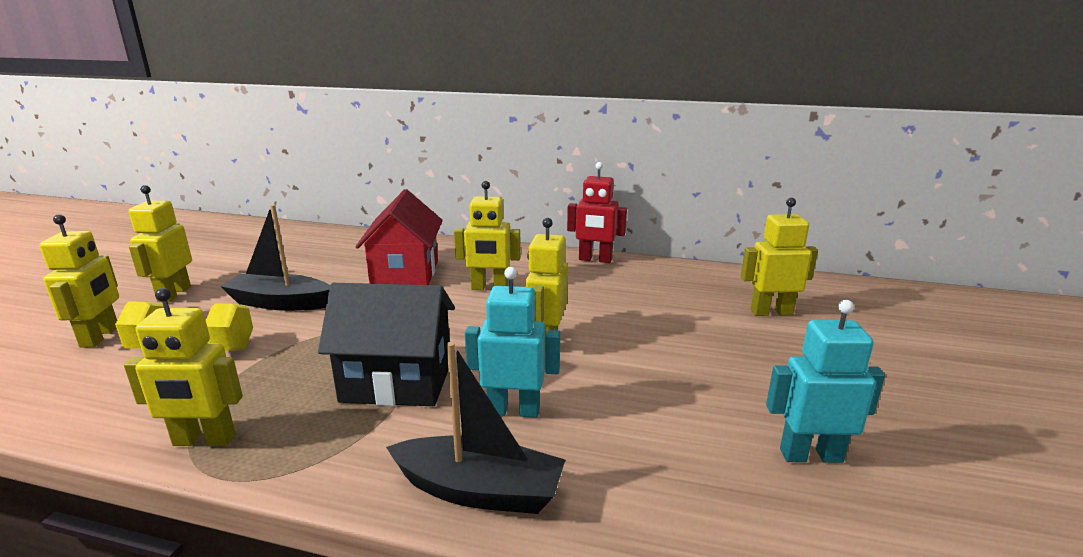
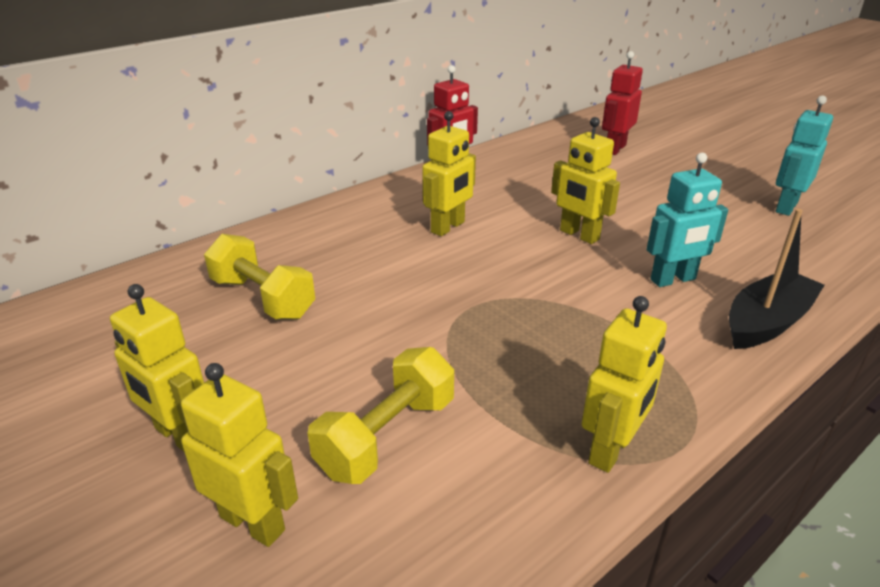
camera: 55 degrees left, 10 degrees up
(280, 303) = (329, 351): black boat -> none
(328, 266) = (263, 298): none -> yellow dumbbell
(397, 382) = (587, 318): black house -> none
(405, 274) = (355, 258): red house -> none
(513, 410) = (673, 280): turquoise robot -> turquoise robot turned 150 degrees counterclockwise
(771, 312) = (615, 149): yellow robot -> red robot

